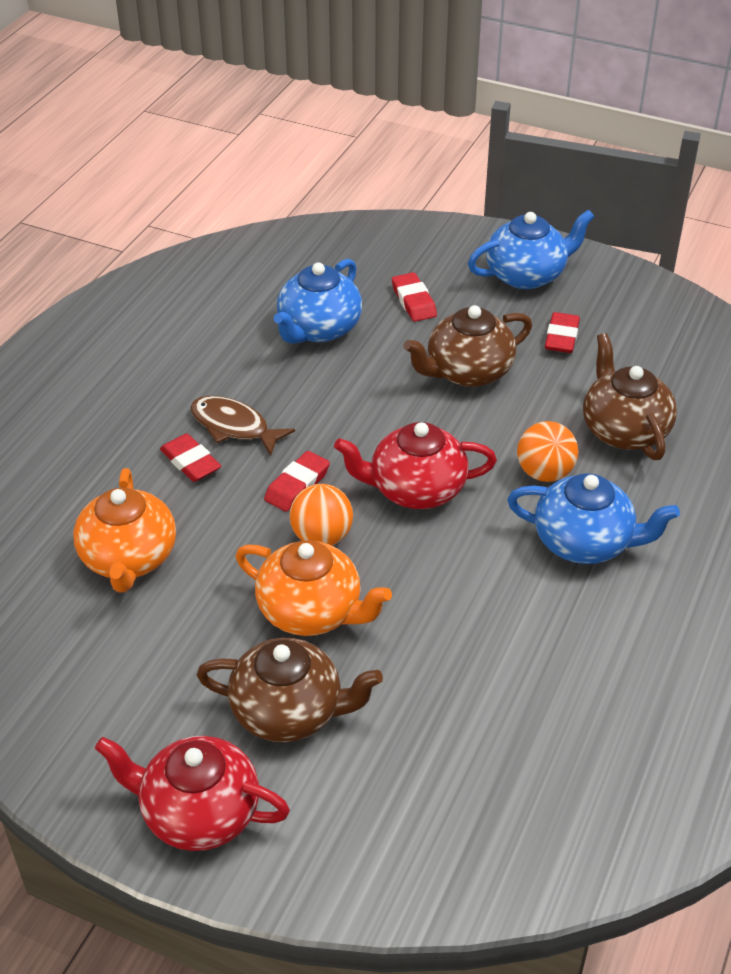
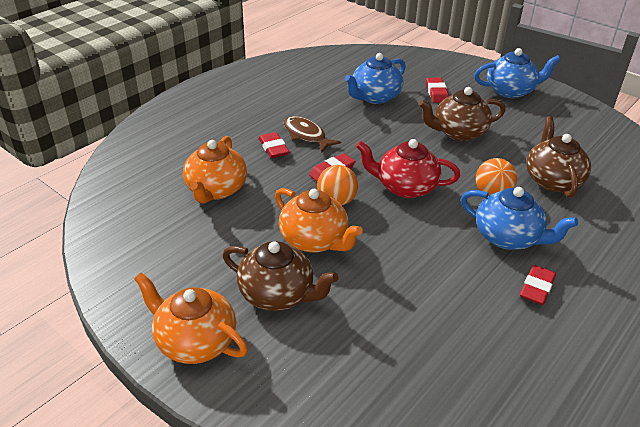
camera: 15 degrees right, 5 degrees down
(198, 813) = (195, 341): red teapot -> orange teapot
(561, 337) = (524, 125): red eraser -> red eraser (537, 288)

